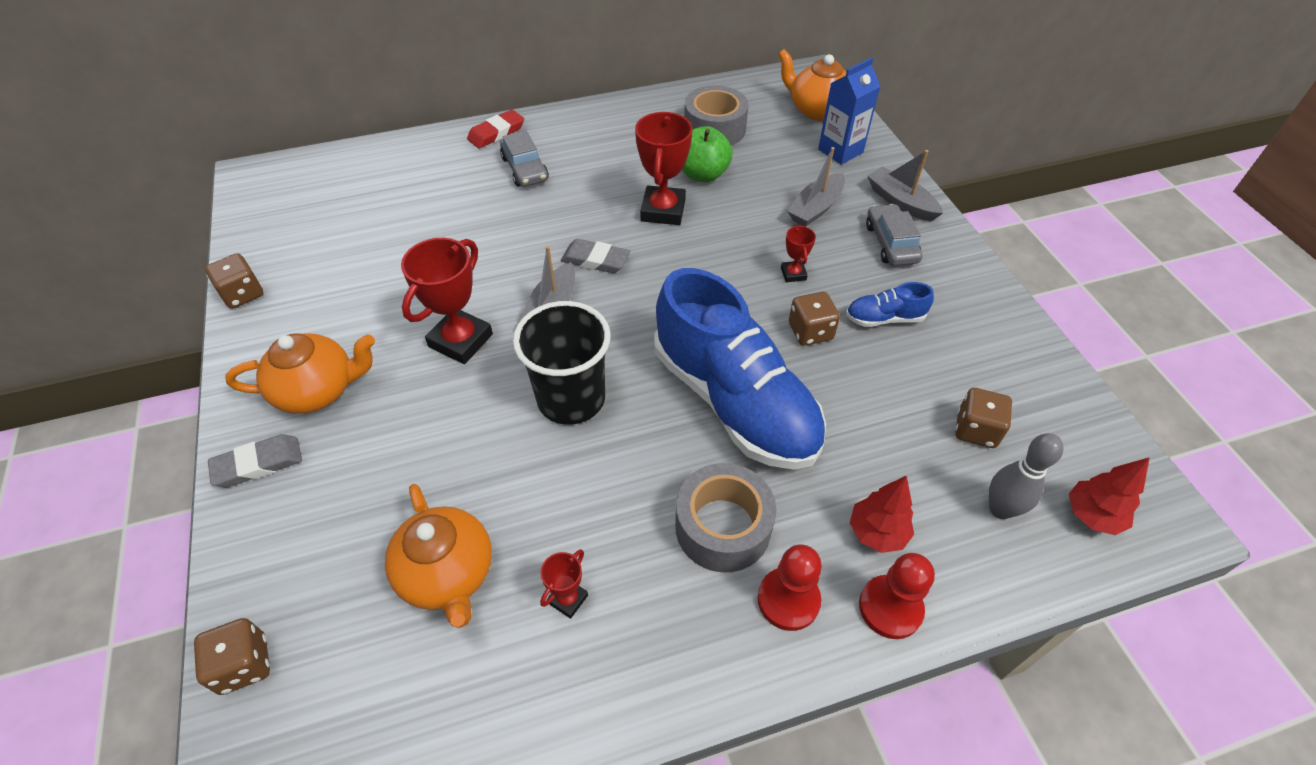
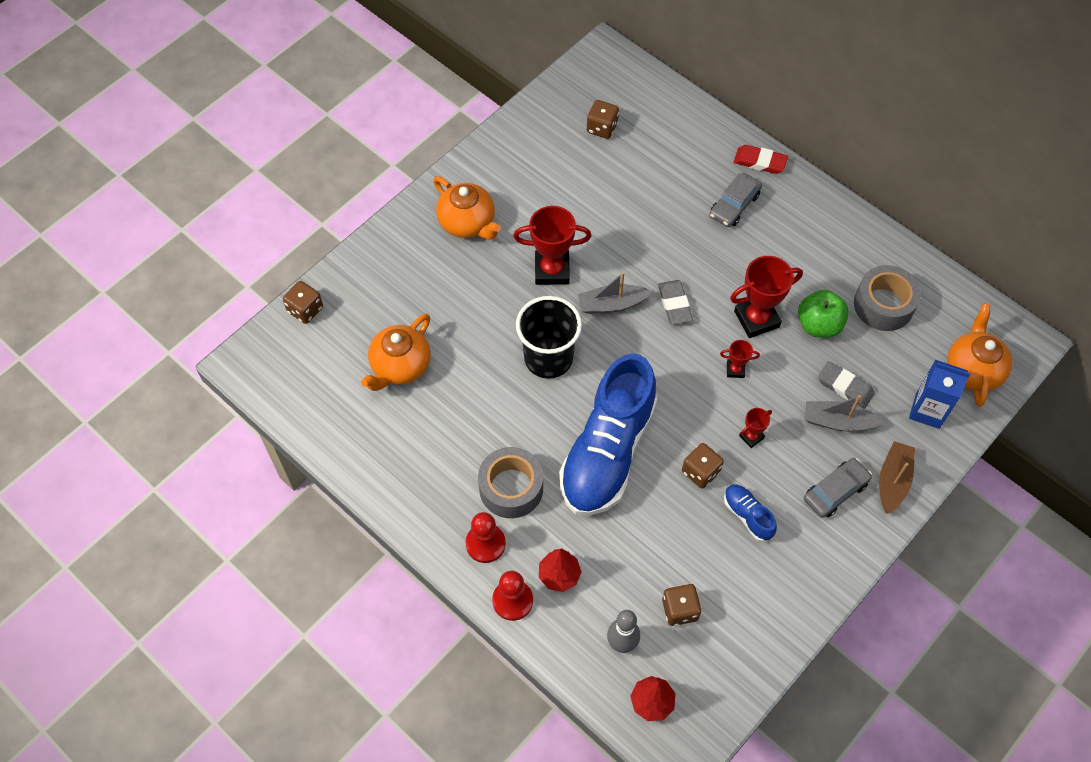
camera: 60 degrees right, 10 degrees up
(243, 294) = (507, 130): brown dice -> brown dice (602, 128)
(258, 464) = (405, 231): grey eraser -> grey eraser (845, 387)
(568, 599) = (420, 432): red trophy -> red trophy (735, 370)
(900, 202) = (893, 481): grey boat -> brown boat

